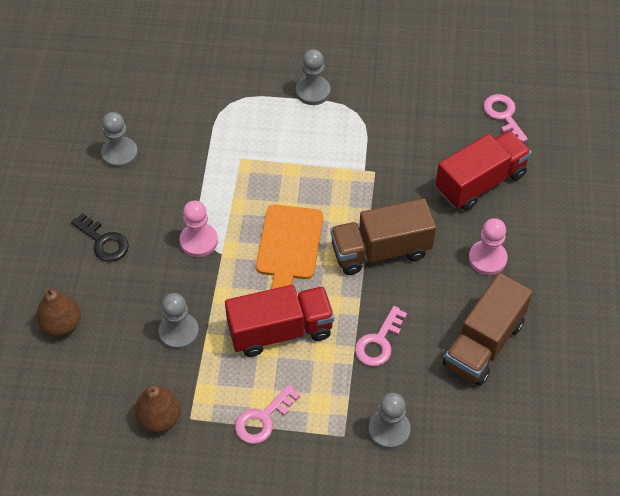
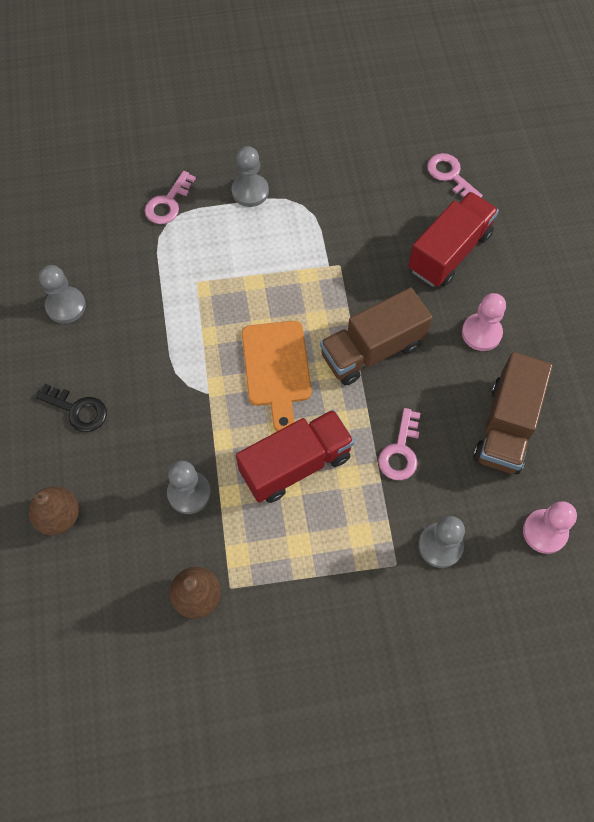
camera: 15 degrees left, 10 degrees up
(198, 241) = (180, 385): pink pawn -> pink pawn (544, 532)
(263, 419) = (307, 568): pink key -> pink key (168, 203)

